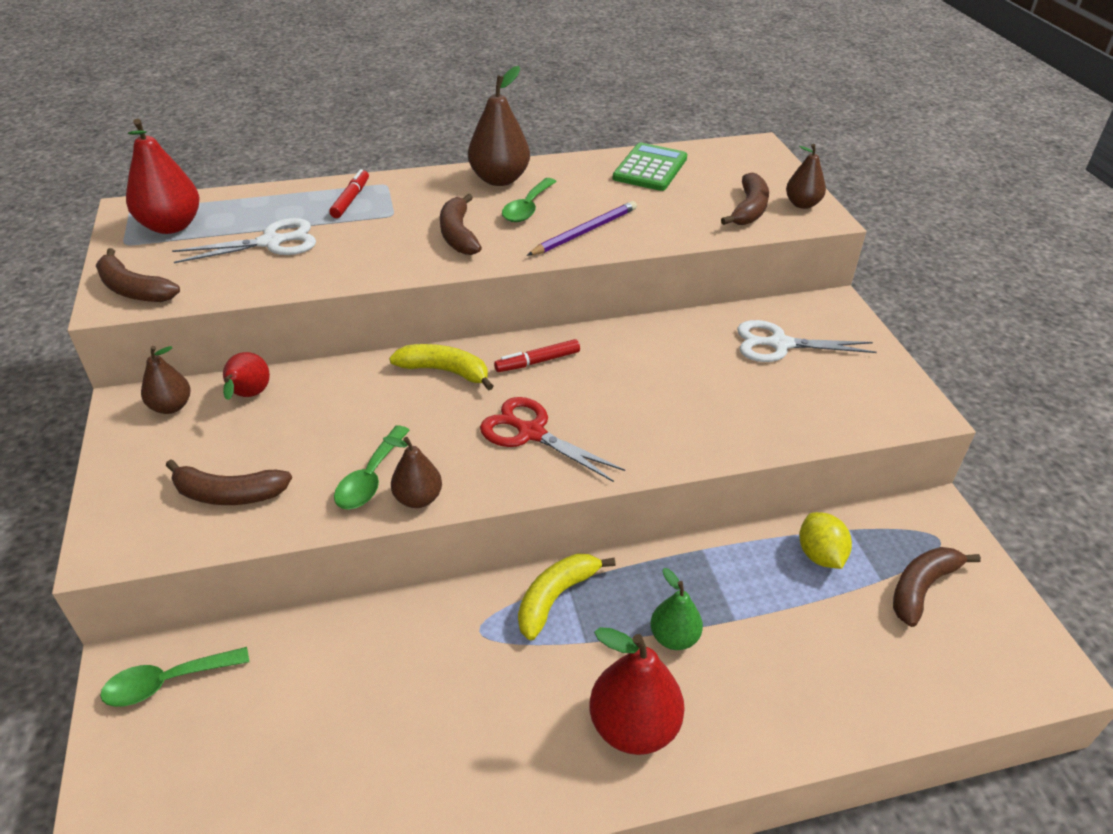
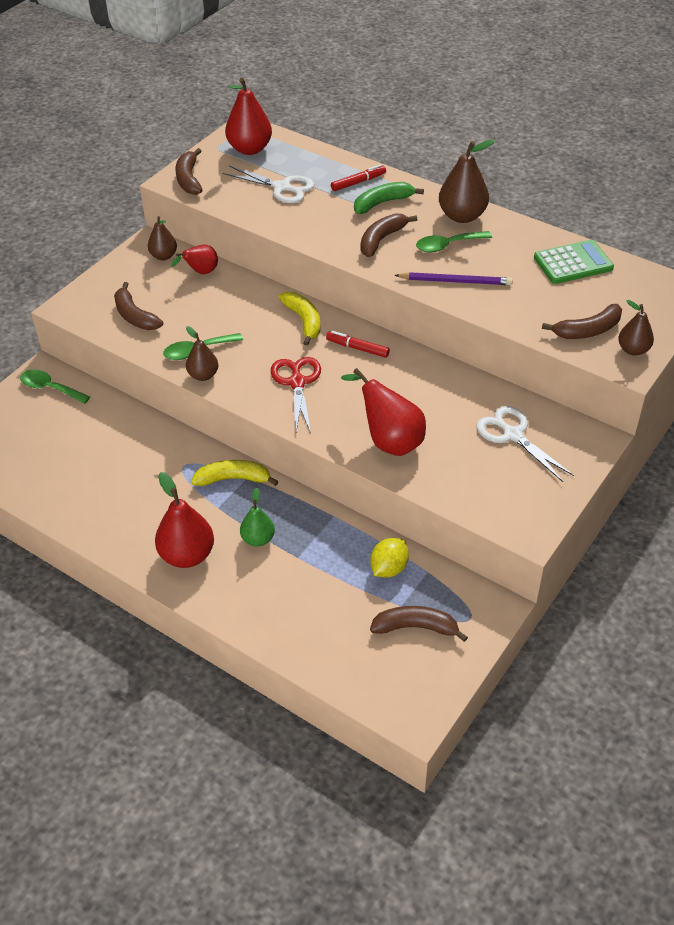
camera: 50 degrees right, 5 degrees up
(406, 204) = (382, 203): none -> green banana
(700, 422) = (389, 441): none -> red pear

